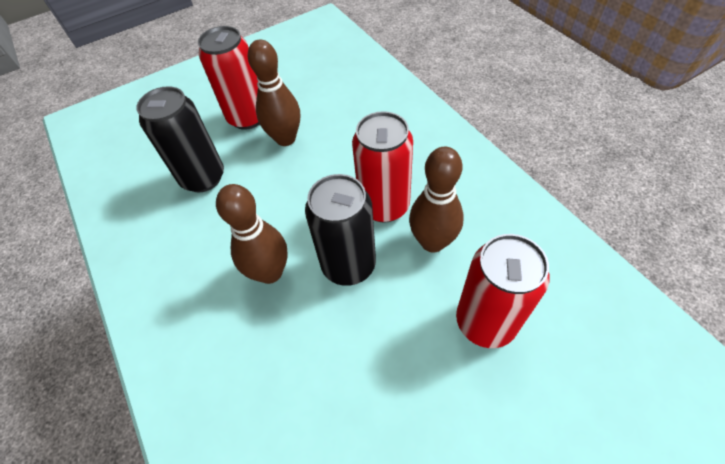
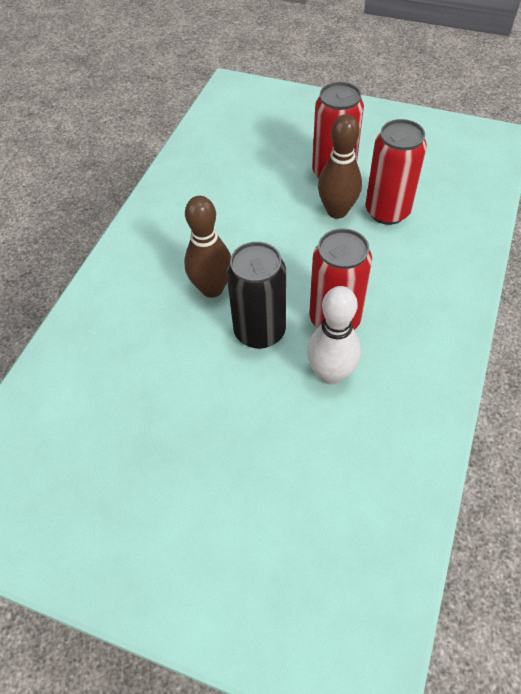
camera: 50 degrees right, 0 degrees up
(203, 178) = (252, 191): black can -> none
(432, 242) = (331, 374): brown bowling pin -> white bowling pin
(485, 322) = (288, 453): red can -> red can (387, 211)

